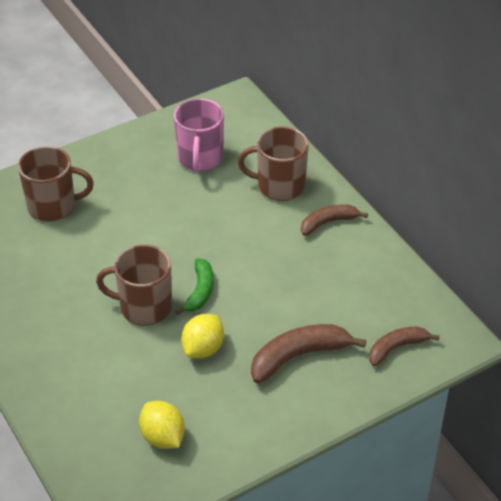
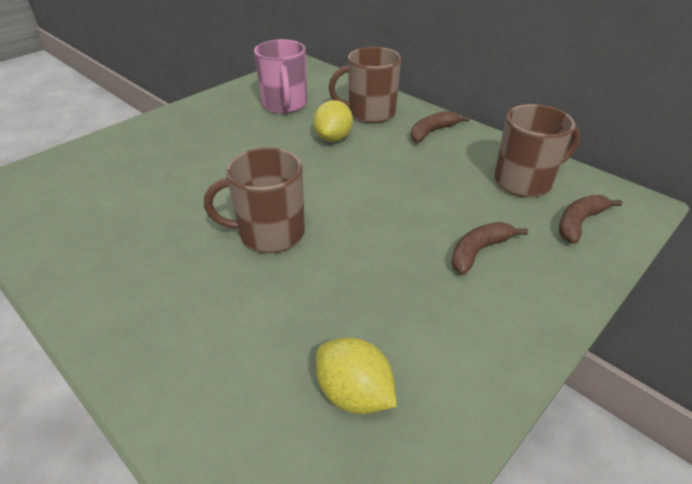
camera: 15 degrees left, 5 degrees down
(53, 206) = (138, 159): brown mug -> brown mug (524, 182)
(200, 291) = (330, 207): green banana -> none
(203, 348) = (360, 264): yellow lemon -> yellow lemon (333, 138)
(299, 356) = (479, 251): brown banana -> brown banana, size x0.65

